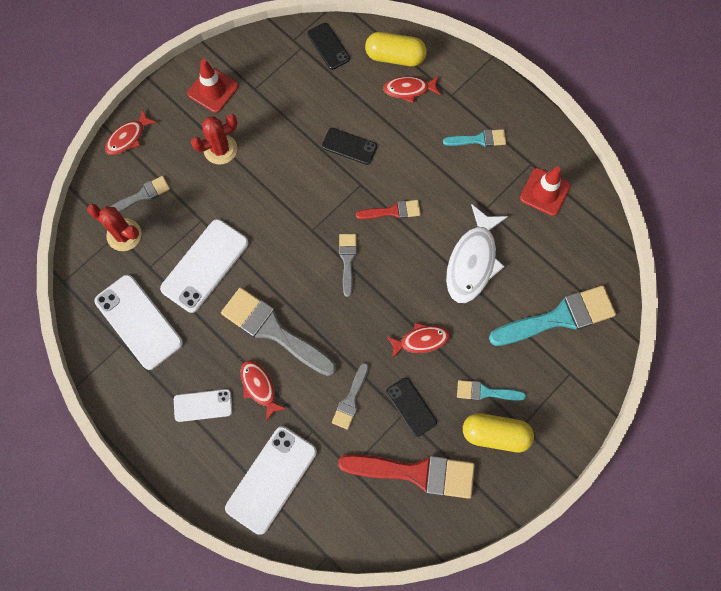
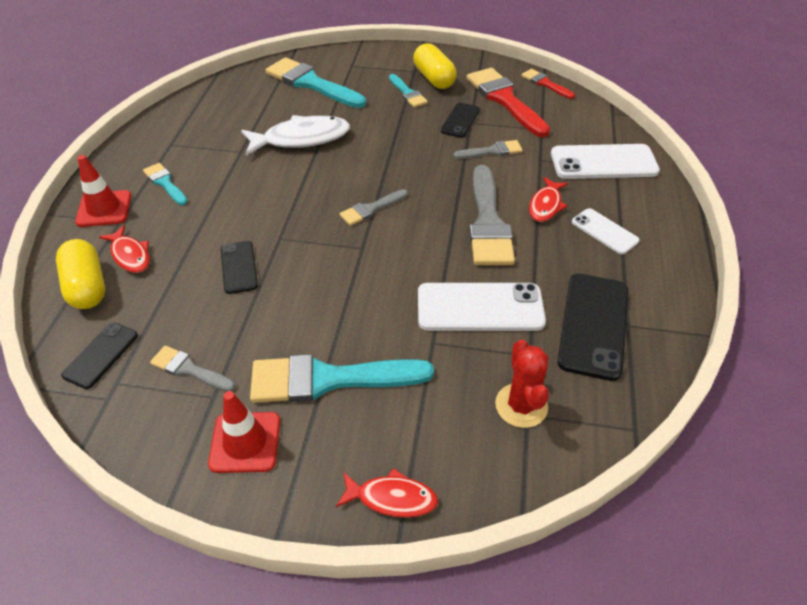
camera: 125 degrees left, 25 degrees down
(139, 322) = (593, 325): white phone -> black phone
(143, 195) = (456, 421): grey brush -> grey brush (189, 369)
(220, 149) = (329, 379): red cactus -> turquoise brush
(392, 211) = (292, 203): red brush -> red brush (545, 83)
(421, 340) = (401, 137): red fish -> none
(545, 192) = (197, 127): red traffic cone -> red traffic cone (104, 209)

